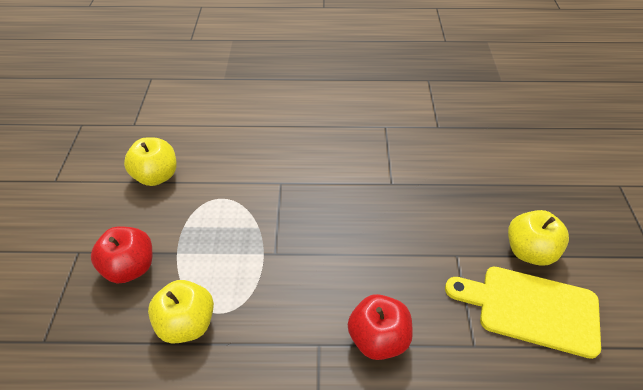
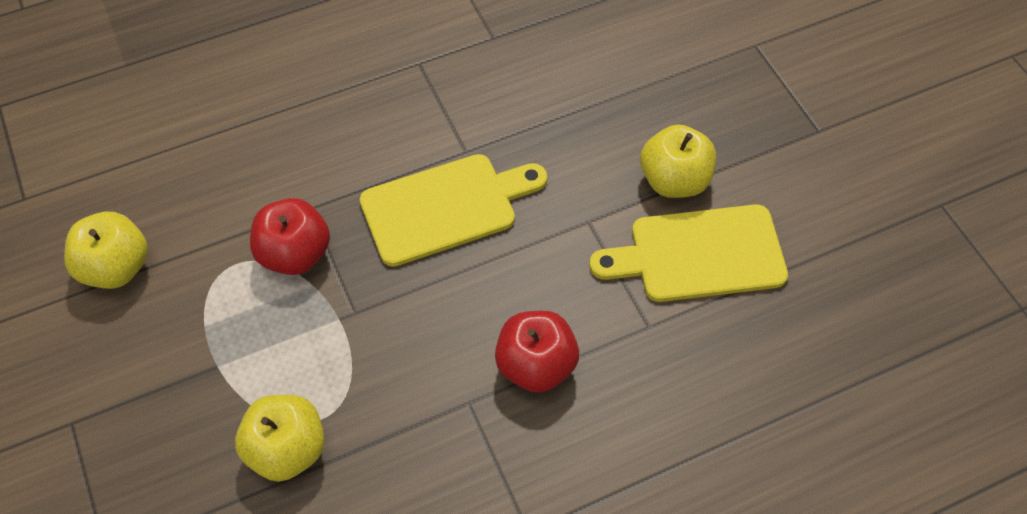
camera: 25 degrees left, 10 degrees up
(130, 267) = (163, 412): red apple -> red apple (295, 254)
(363, 212) = (445, 207): none -> yellow cutting board

